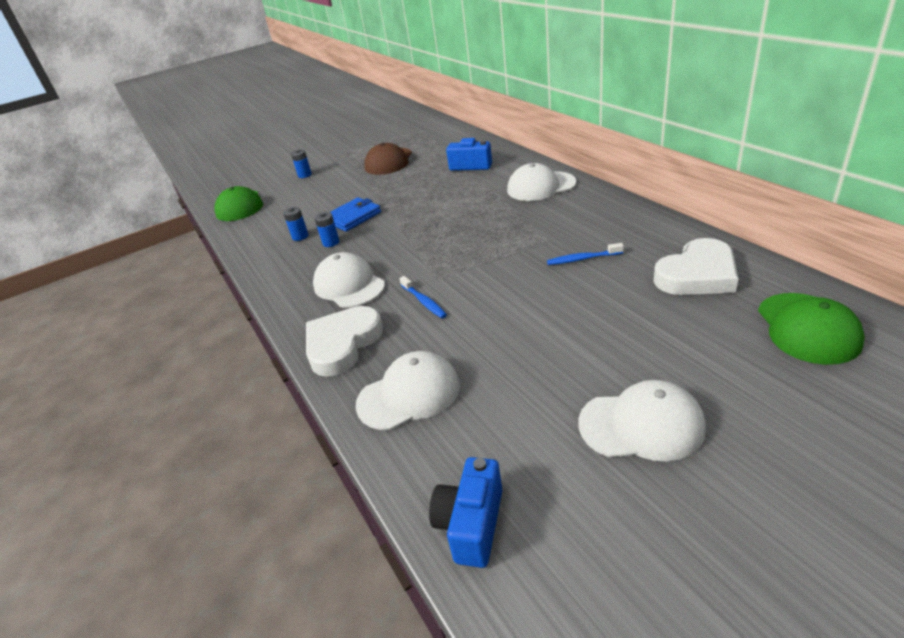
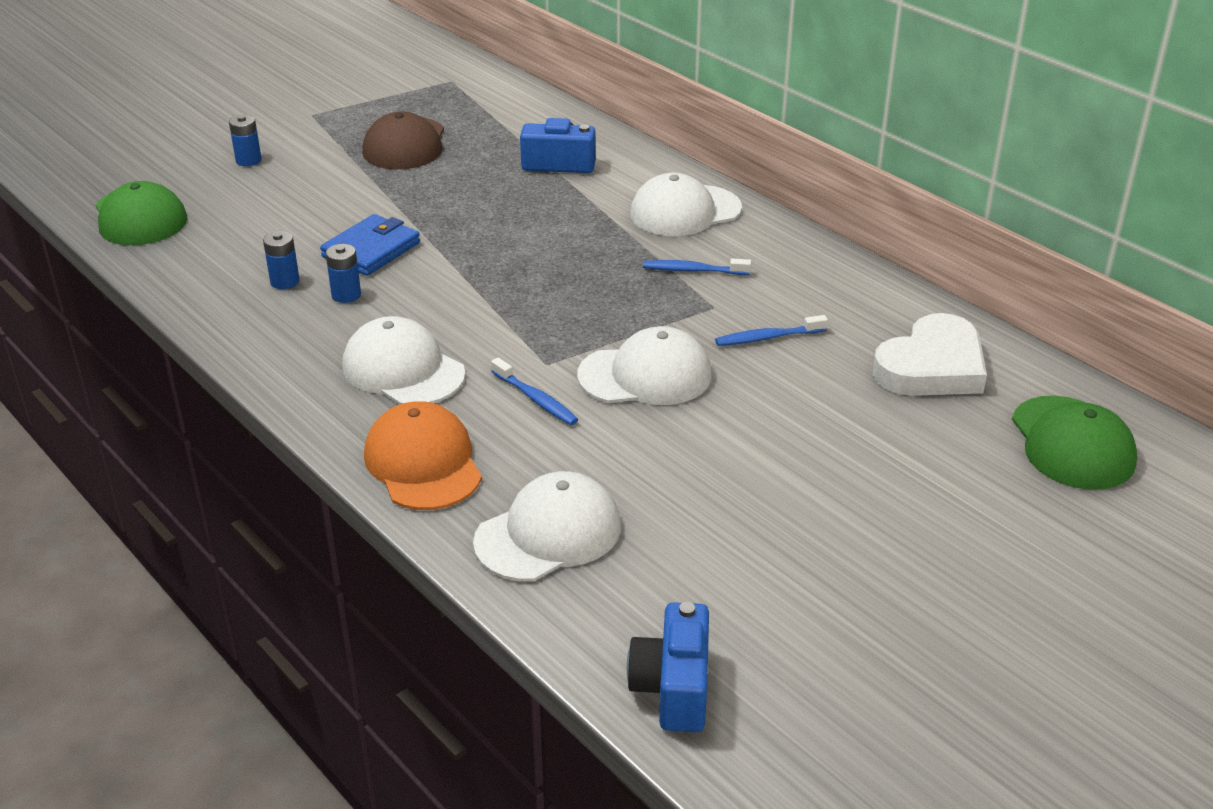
camera: 15 degrees left, 0 degrees up
(342, 344) = (423, 463): white heart -> orange cap
(540, 220) = (693, 270): none -> blue toothbrush
(641, 425) = (871, 566): white cap -> white cap (645, 375)

